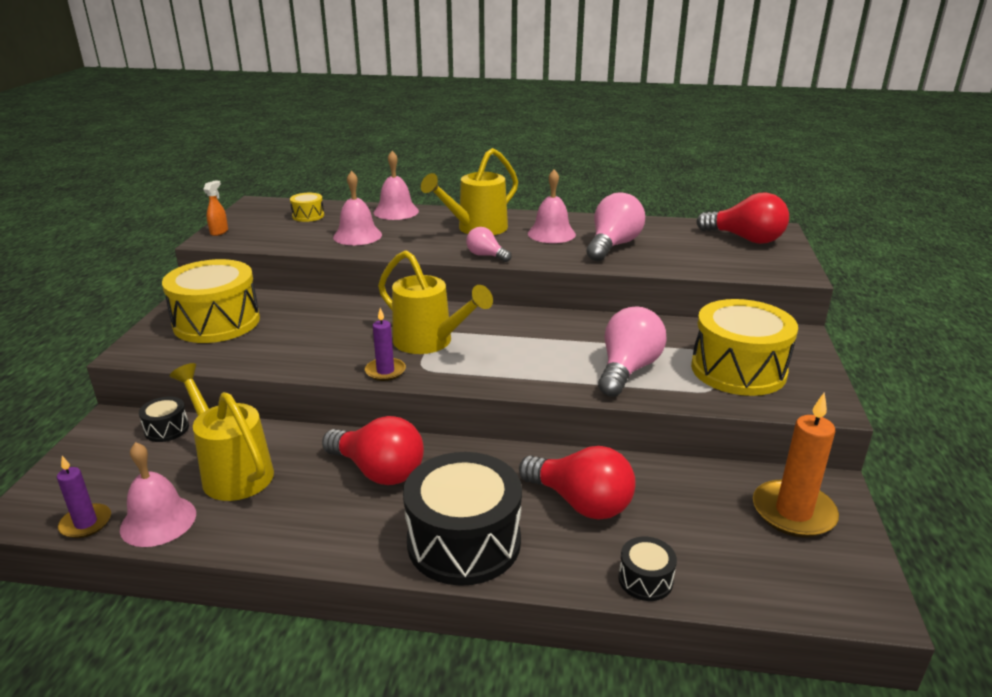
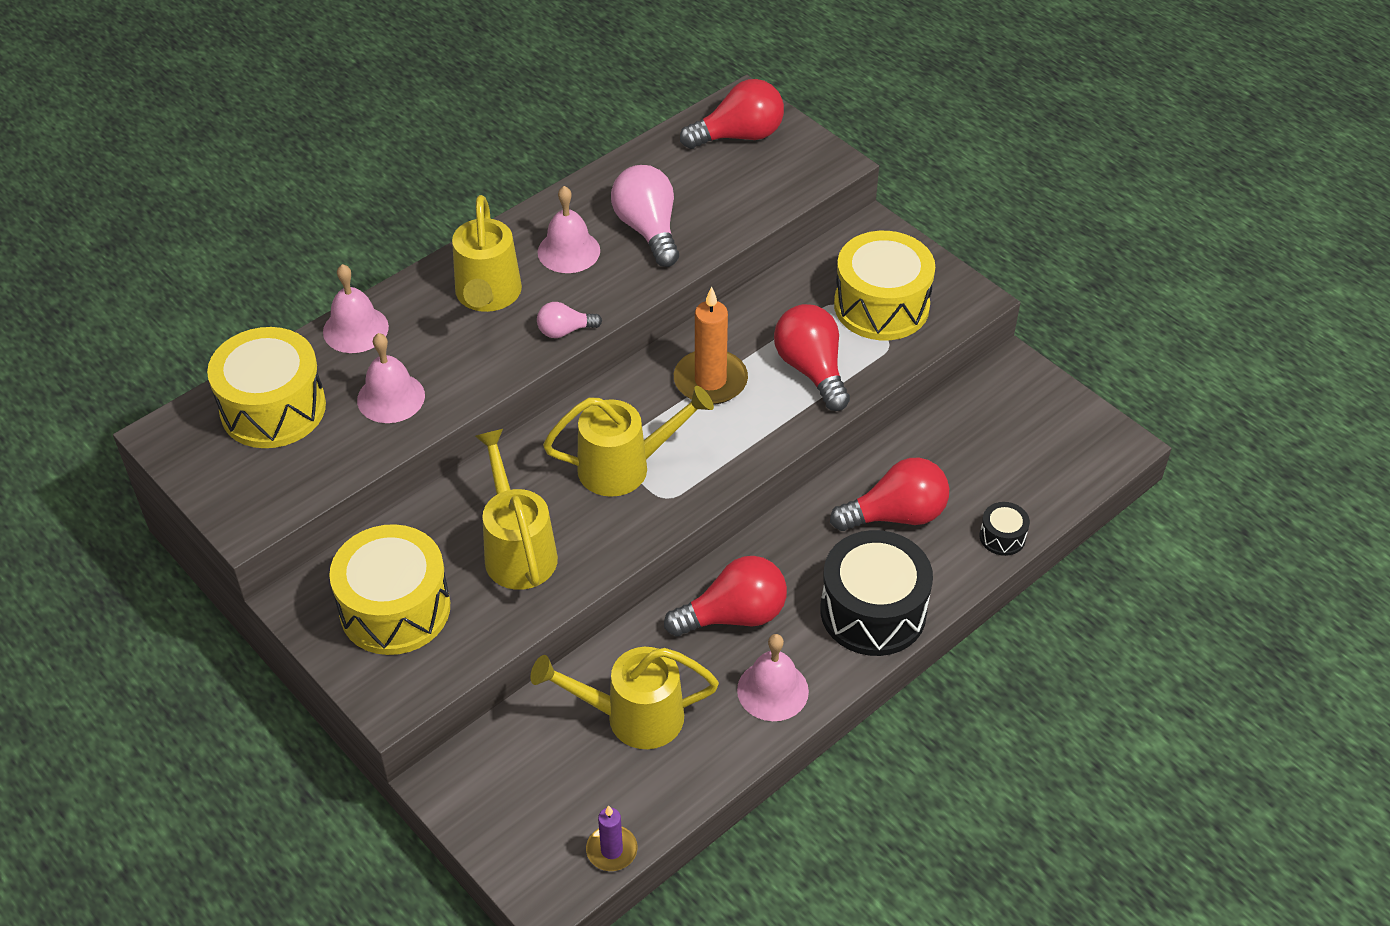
camera: 50 degrees left, 20 degrees up
(158, 521) = (658, 796): pink bell -> pink bell (772, 690)
(167, 429) = (505, 740): black drum -> none
(219, 232) = (229, 508): orange spray bottle -> none
(308, 216) = (273, 408): yellow drum -> yellow drum, size x2.23
(310, 338) = (518, 550): none -> yellow watering can
(385, 371) = (645, 527): purple candle -> none
(627, 370) = (811, 370): pink light bulb -> red light bulb
(793, 512) = (1017, 408): orange candle -> orange candle (710, 381)

